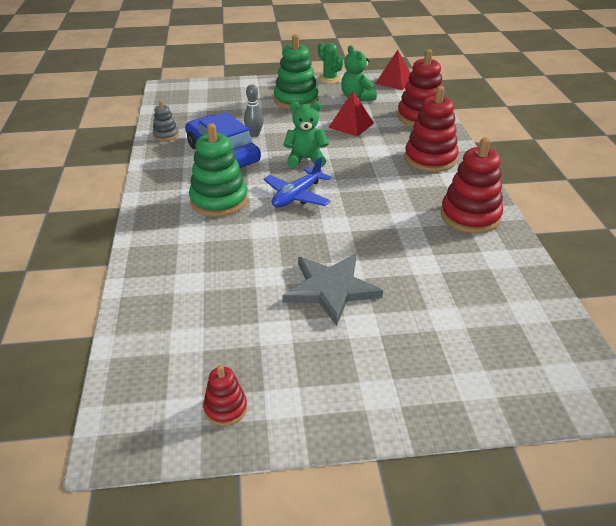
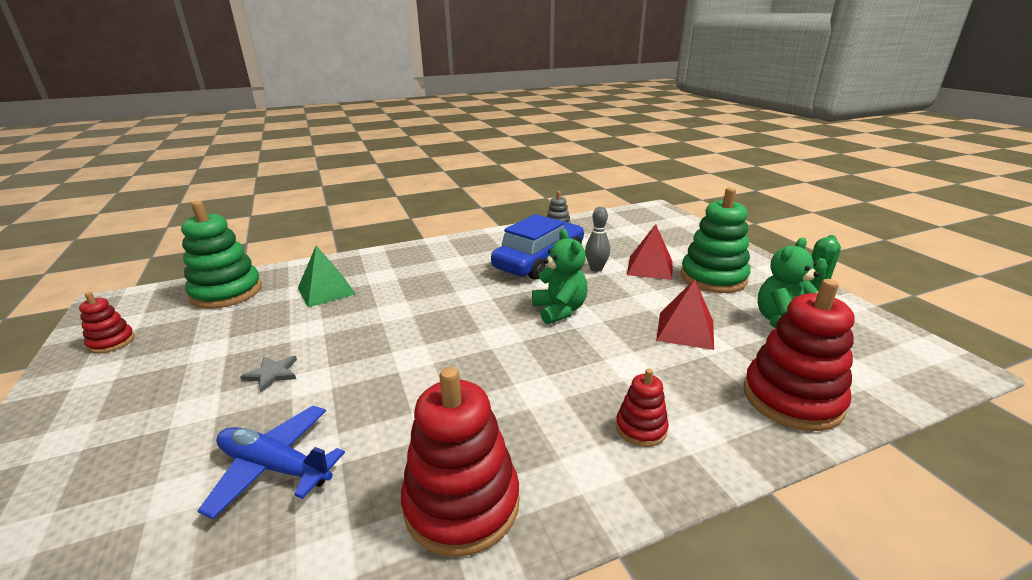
camera: 75 degrees right, 10 degrees down
(202, 266) = (326, 291): none -> green pyramid
(219, 200) = (444, 276): green stacking toy -> green stacking toy (227, 292)
(297, 196) = (468, 319): blue plane -> blue plane (275, 467)
(331, 289) = (272, 374): grey star -> grey star, size x0.44
(394, 81) = (898, 351): red pyramid -> red pyramid (650, 267)
(430, 159) = (641, 428): red stacking toy -> red stacking toy, size x0.51

